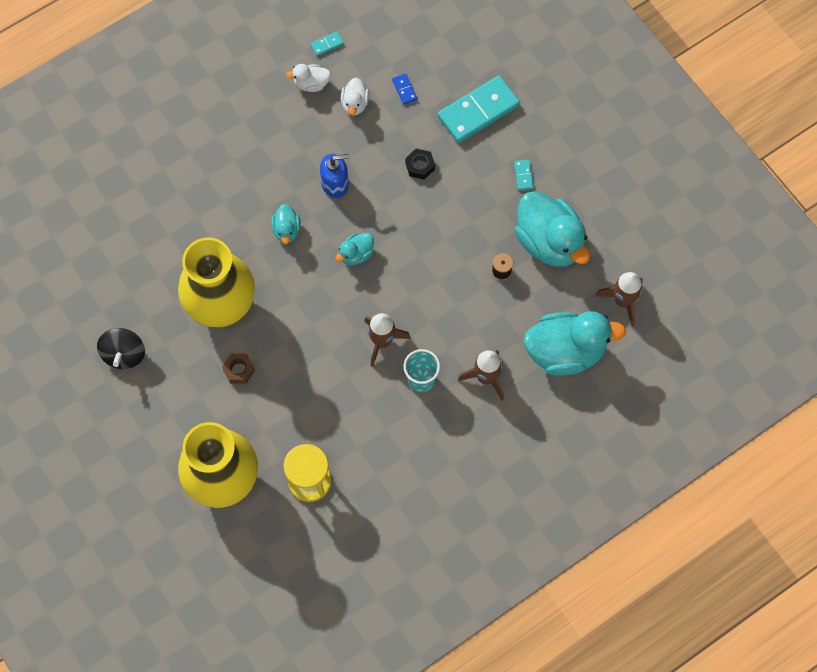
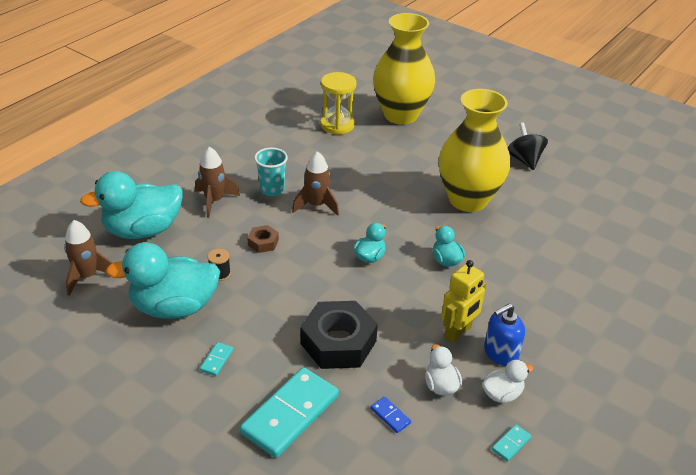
camera: 160 degrees right, 30 degrees down
(239, 370) = (428, 168): brown nut -> brown nut (263, 242)
(316, 148) = (458, 332): none -> yellow robot
(335, 184) = (420, 306): blue soap dispenser -> blue soap dispenser (500, 353)
(420, 166) = (338, 342): black nut -> black nut, size x2.13
(523, 175) = (217, 360): turquoise domino -> turquoise domino turned 45 degrees clockwise
(549, 242) = (174, 307): turquoise duck -> turquoise duck turned 45 degrees counterclockwise

